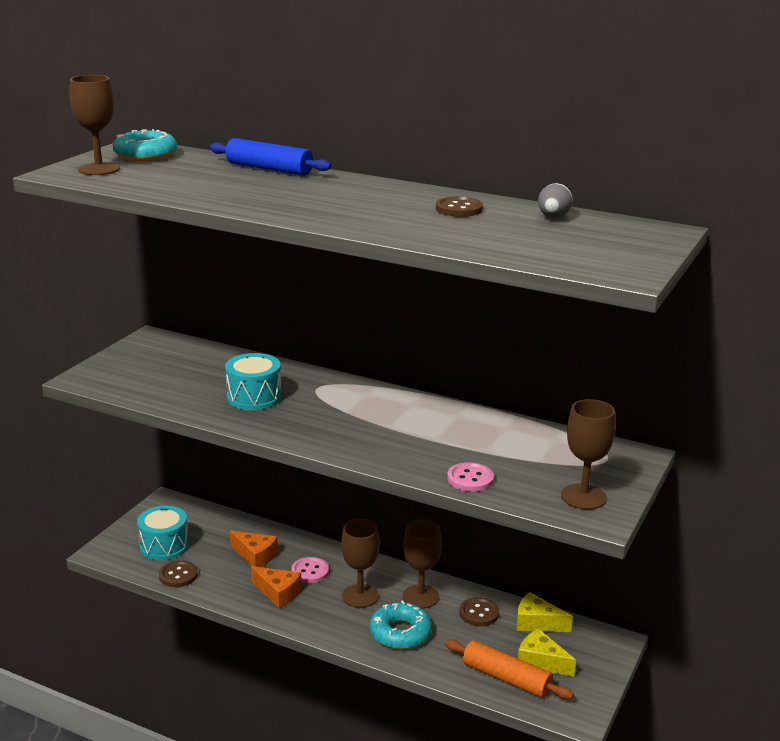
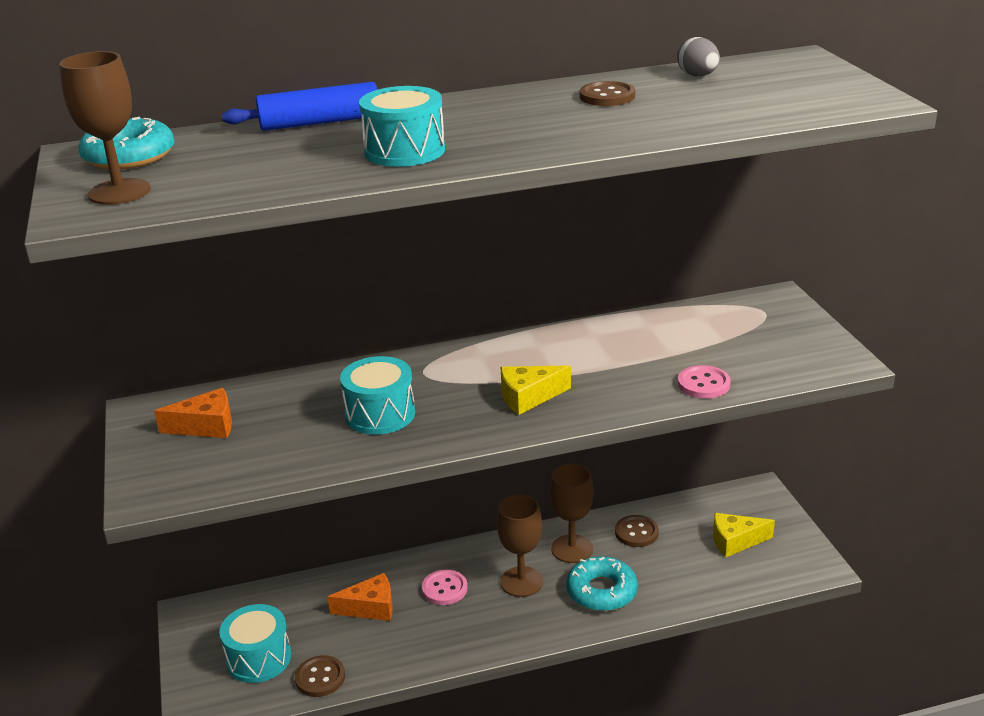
camera: 40 degrees left, 5 degrees up
(266, 197) = (404, 151): none -> turquoise drum
(278, 593) = (445, 628): orange cheese -> orange cheese (206, 426)
(506, 678) = (731, 572): orange rolling pin -> none
(537, 623) = (688, 512): yellow cheese -> yellow cheese (528, 397)
(583, 497) = (804, 351): brown goblet -> none

